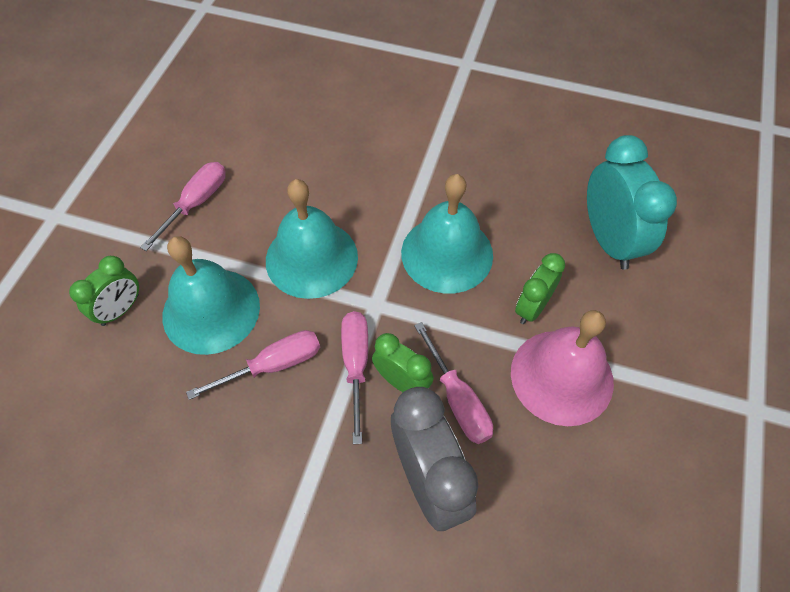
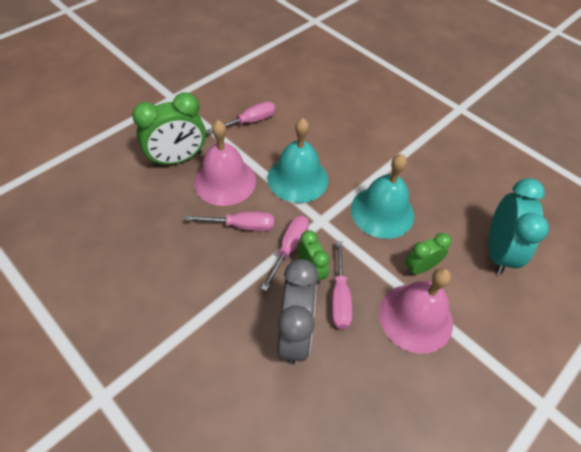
camera: 25 degrees right, 5 degrees down
(120, 310) = (177, 159): green clock -> green clock, size x1.72
(211, 310) = (225, 181): turquoise bell -> pink bell

